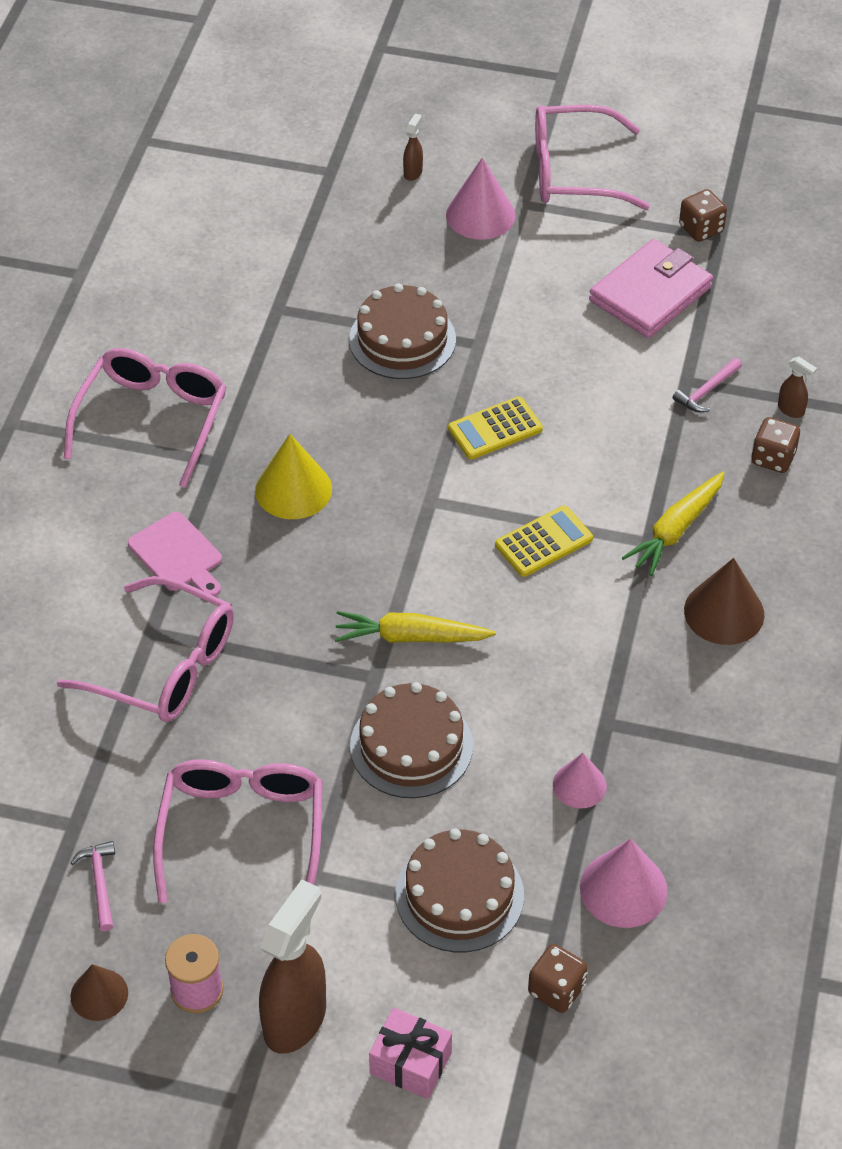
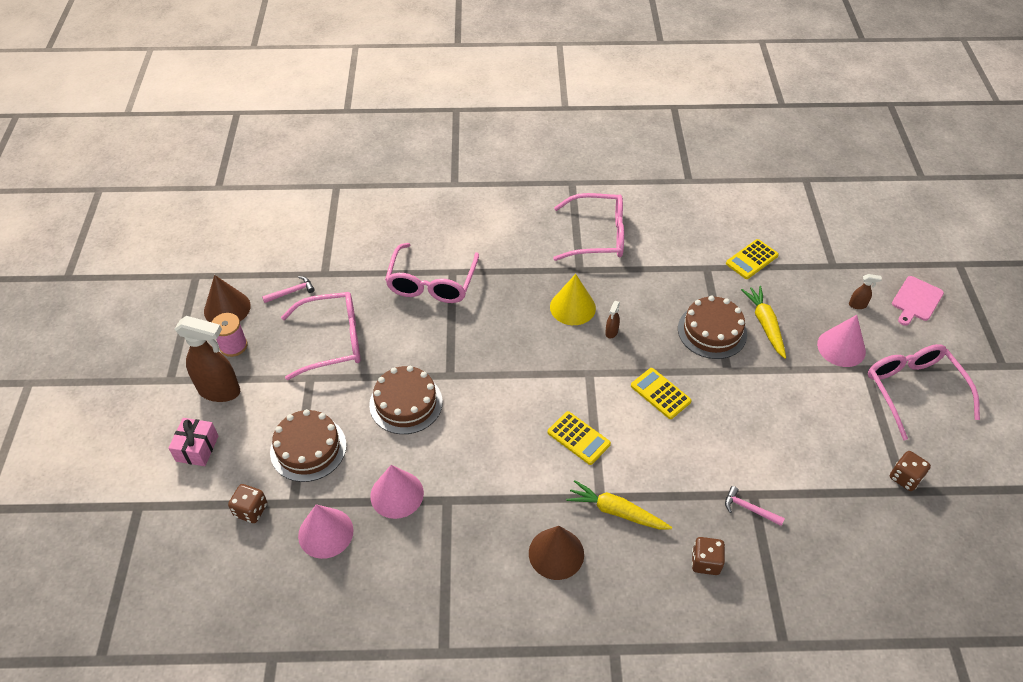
camera: 75 degrees right, 0 degrees up
(99, 994) = (227, 308): brown cone -> brown cone, size x1.57
(178, 555) = (508, 269): pink cutting board -> pink cutting board (916, 300)
(282, 253) = (752, 259): none -> yellow calculator
(410, 637) = (483, 385): yellow carrot -> yellow carrot (765, 324)
(579, 785) = (397, 494): pink cone -> pink cone, size x1.57
(650, 294) = (823, 457): pink wallet -> none
(791, 410) = (756, 567): brown spray bottle -> brown spray bottle (611, 332)

